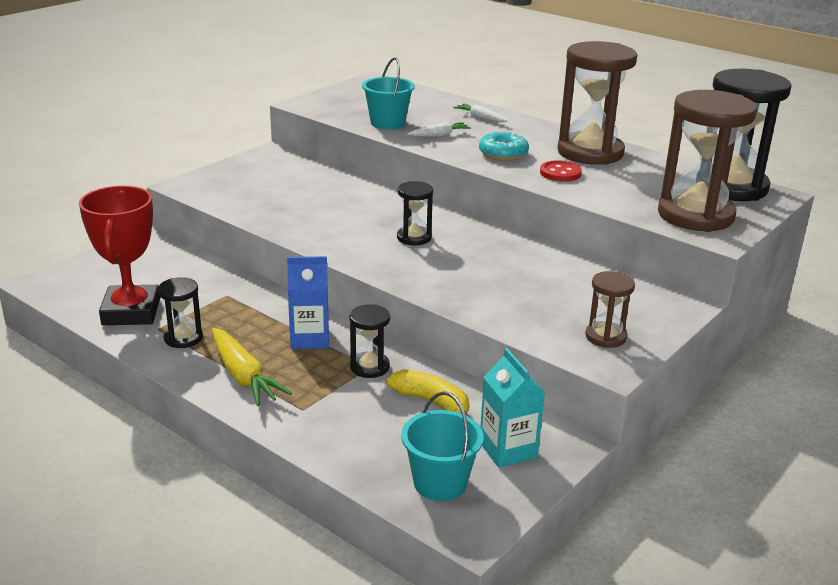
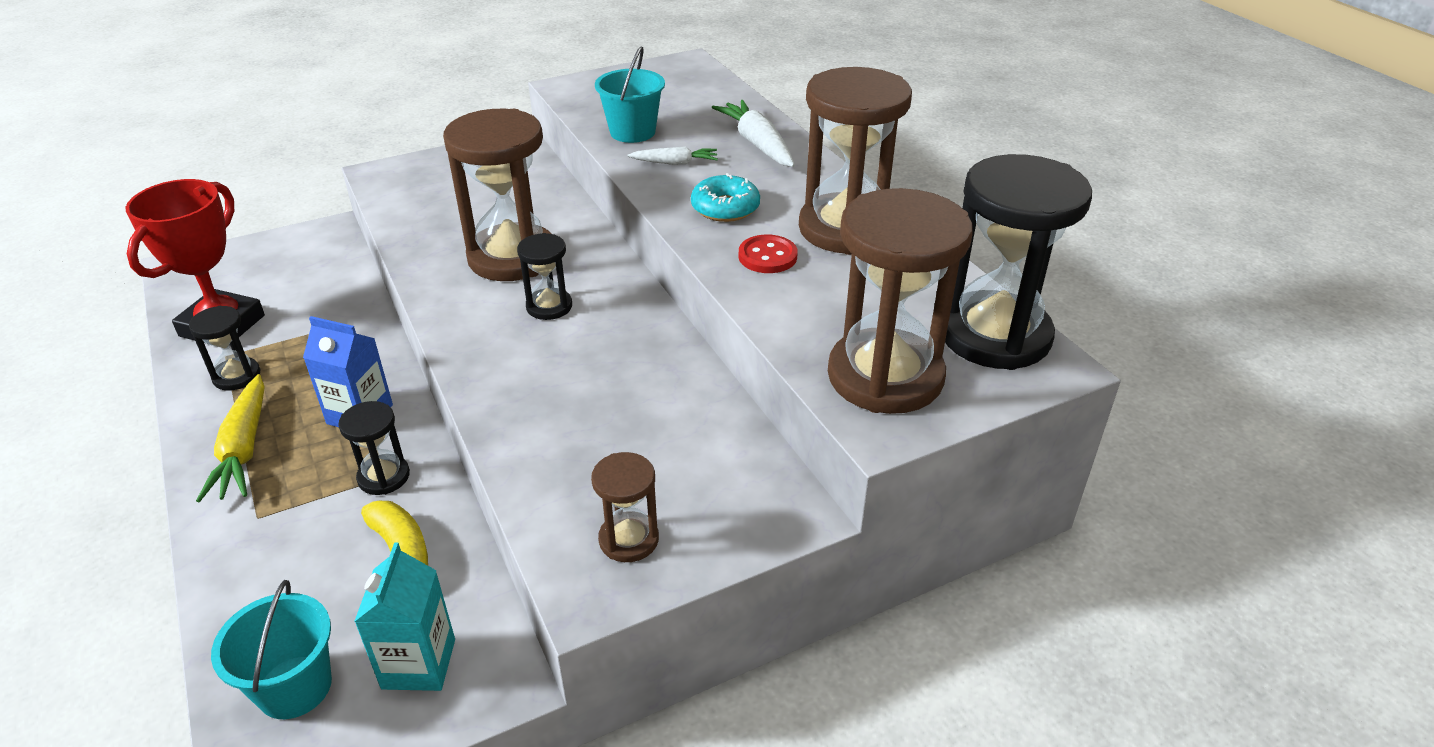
camera: 25 degrees right, 10 degrees up
(354, 216) = (512, 257): none -> brown hourglass
(480, 118) = (757, 144): white carrot -> white carrot, size x1.70

